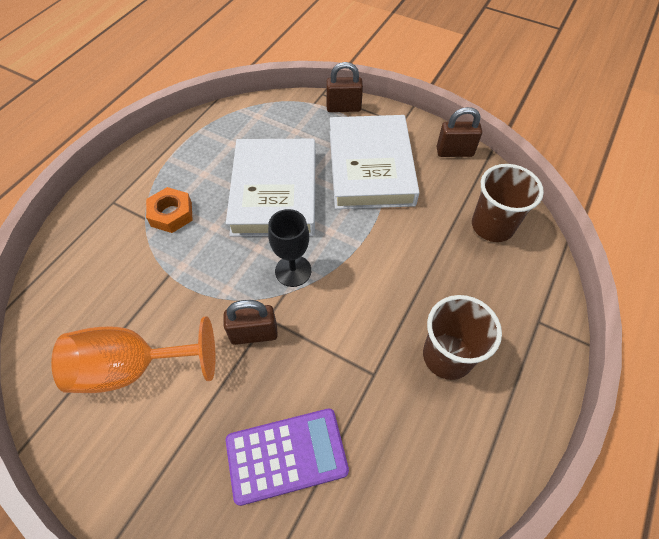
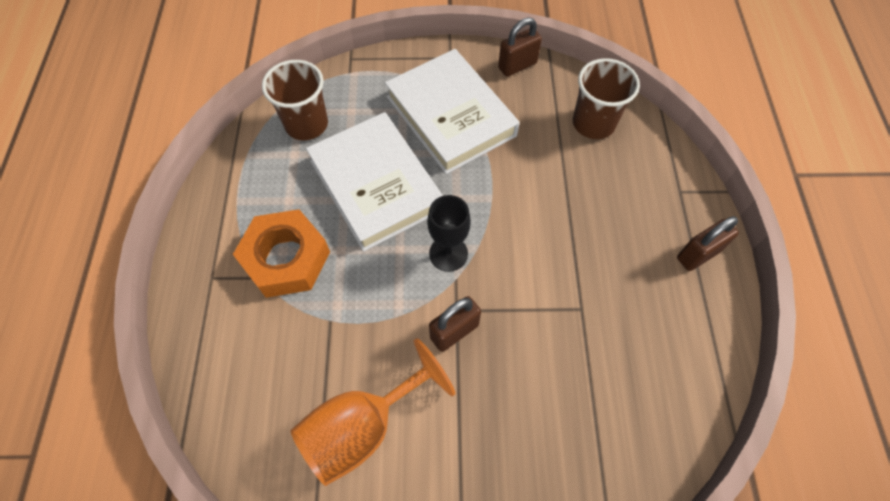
camera: 30 degrees left, 5 degrees up
(171, 214) = (286, 259): orange nut -> orange nut, size x1.63
(286, 455) = (557, 419): purple calculator -> none
(343, 108) = (383, 65): brown padlock -> brown padlock (698, 254)
(447, 356) = (629, 260): brown cup -> brown cup (306, 124)

